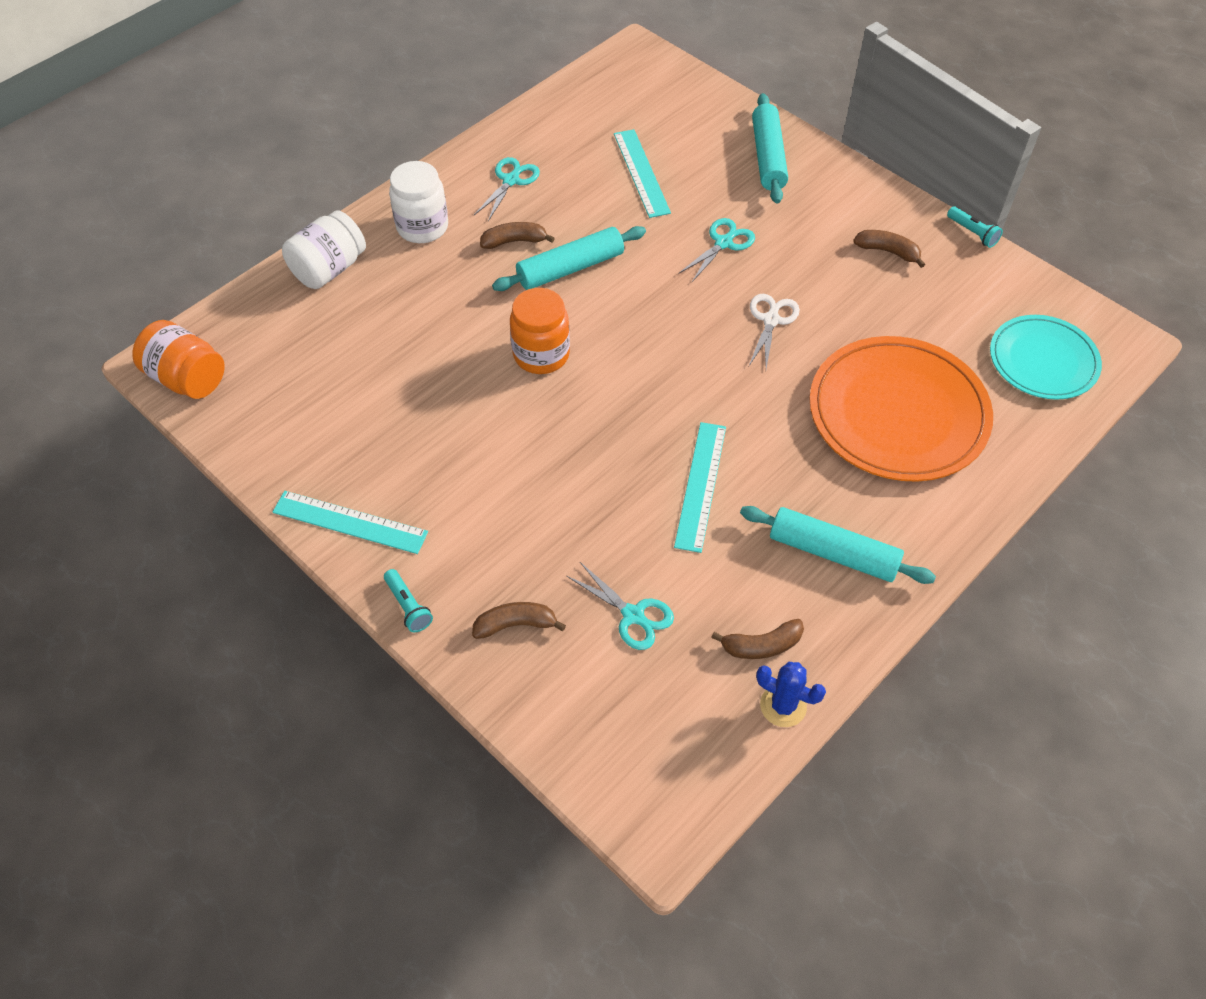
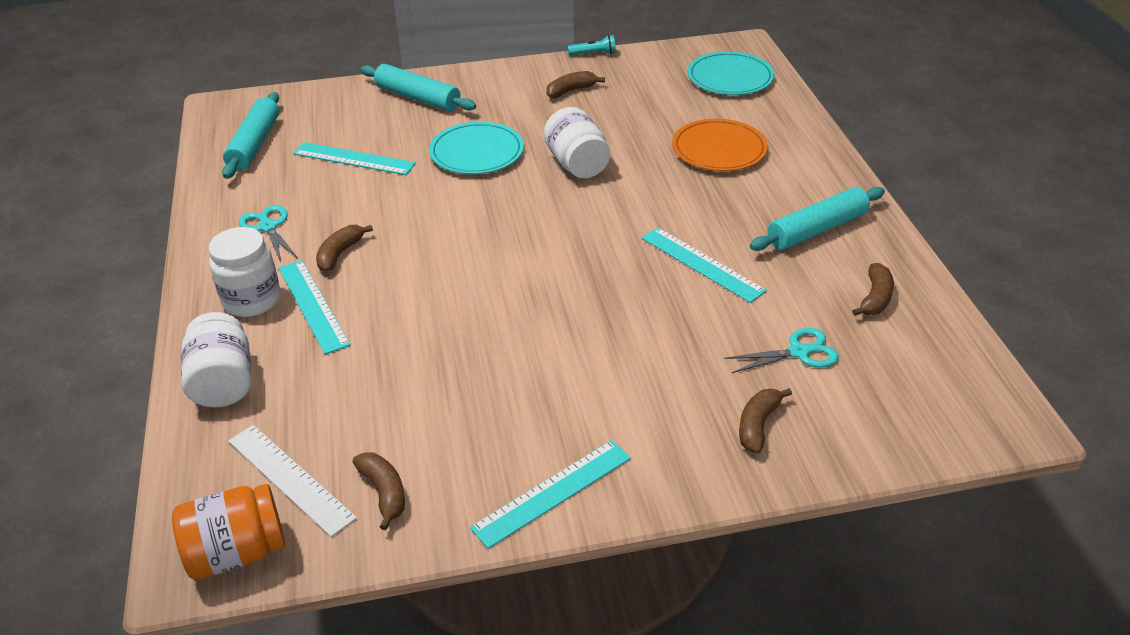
camera: 55 degrees left, 15 degrees down
(266, 364) = (290, 478): none -> white ruler
(286, 423) = (384, 492): none -> brown banana
(408, 606) = (685, 489): turquoise flashlight -> none
(443, 264) = (313, 305): none -> turquoise ruler
(541, 354) = (483, 291): orange jar -> none
(570, 268) = (408, 236): turquoise rolling pin -> turquoise rolling pin (254, 144)
(723, 243) = (477, 152): turquoise scissors -> turquoise plate
(771, 320) = (577, 164): white scissors -> white jar
(783, 706) = (936, 311): blue cactus -> none
(898, 413) = (719, 149): orange plate -> orange plate, size x0.62

